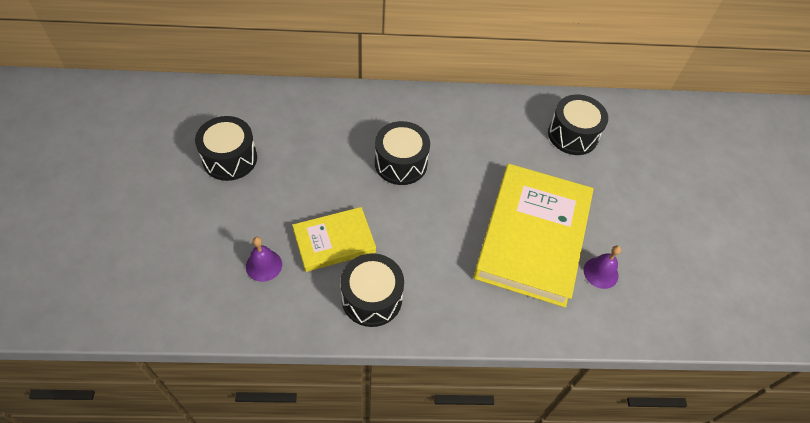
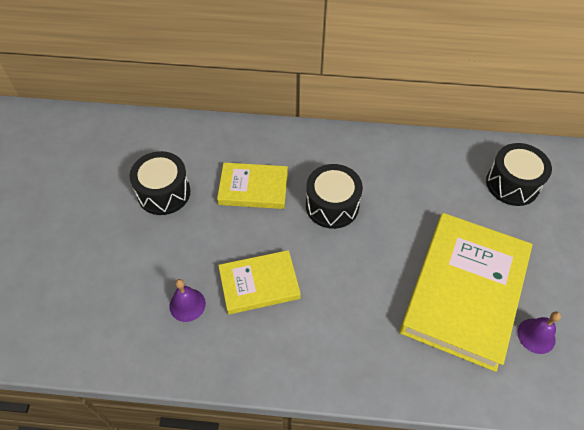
camera: 10 degrees right, 0 degrees up
(321, 150) = (253, 188): none -> yellow book
(372, 298) = (292, 347): black drum -> none

